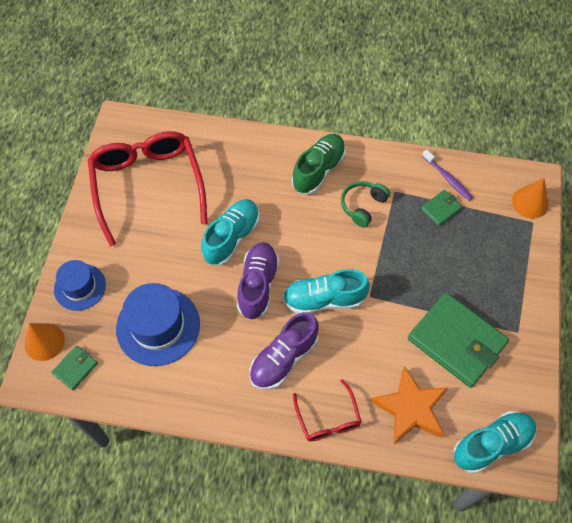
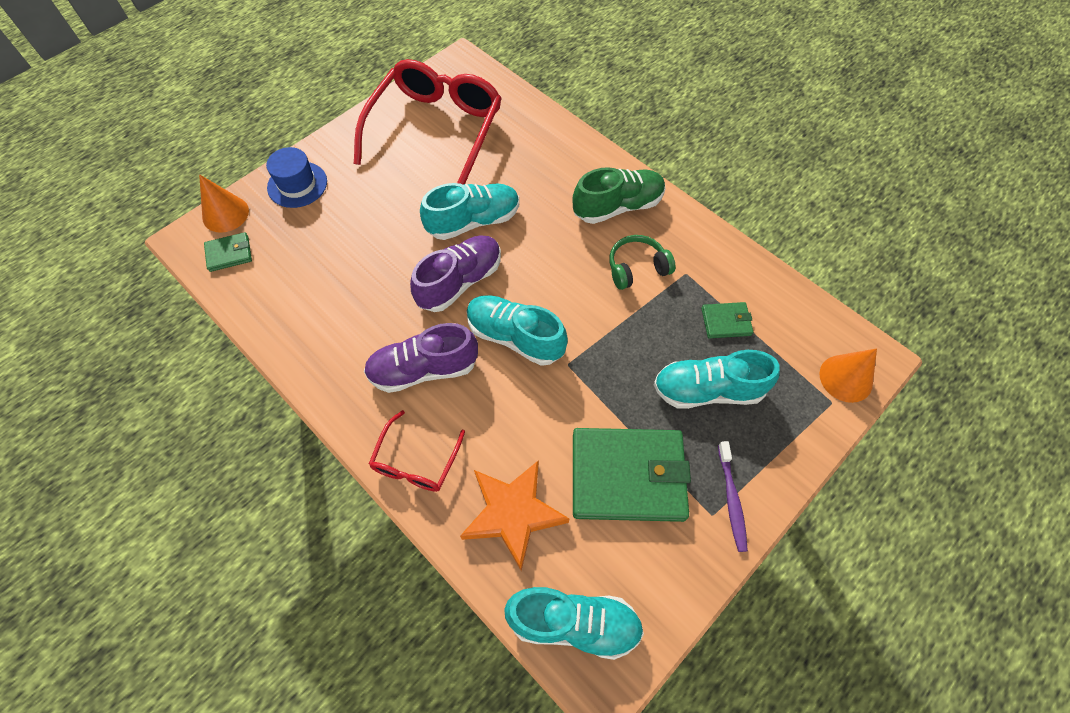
camera: 35 degrees right, 0 degrees up
(158, 326) = (333, 261): blue hat -> none
(448, 178) = (760, 294): purple toothbrush -> purple toothbrush (731, 499)
(456, 341) = (627, 476): green wallet -> green wallet turned 75 degrees counterclockwise
(462, 259) = (707, 390): none -> turquoise shoe

